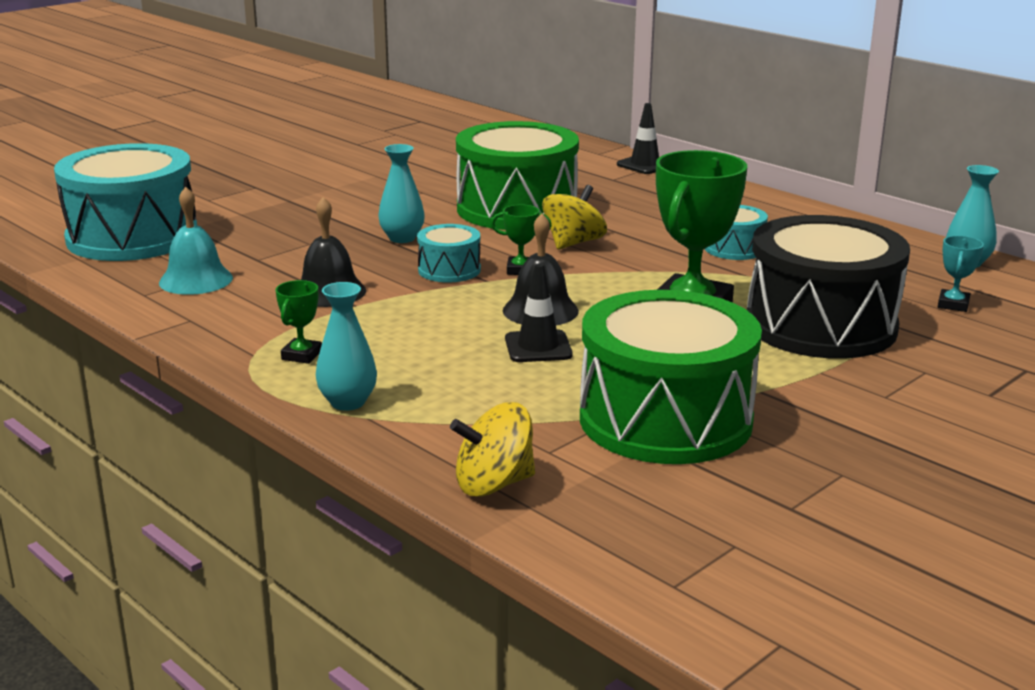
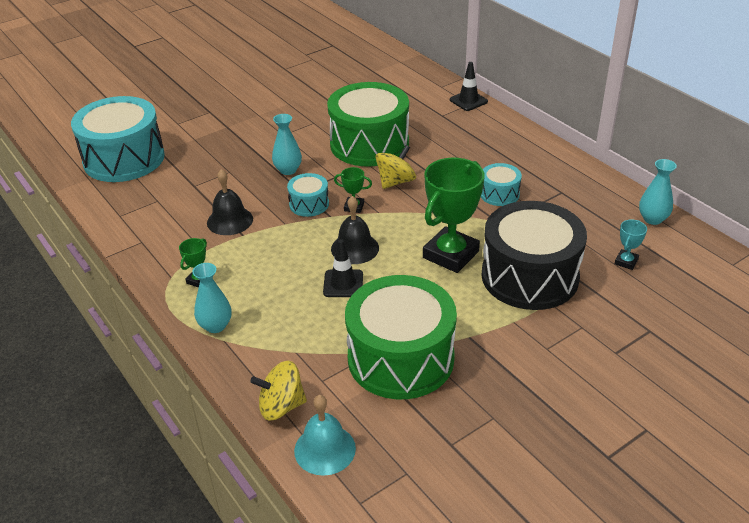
camera: 10 degrees right, 15 degrees up
(196, 280) = (153, 204): turquoise bell -> turquoise bell (325, 449)

